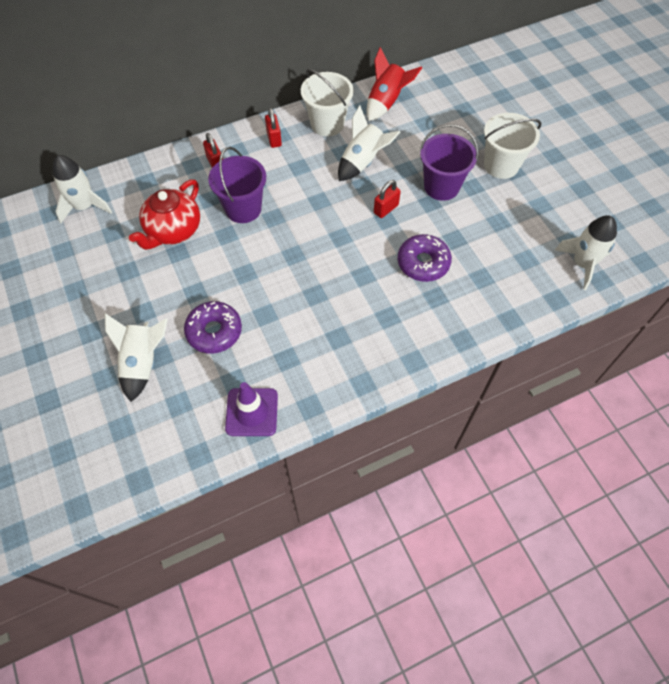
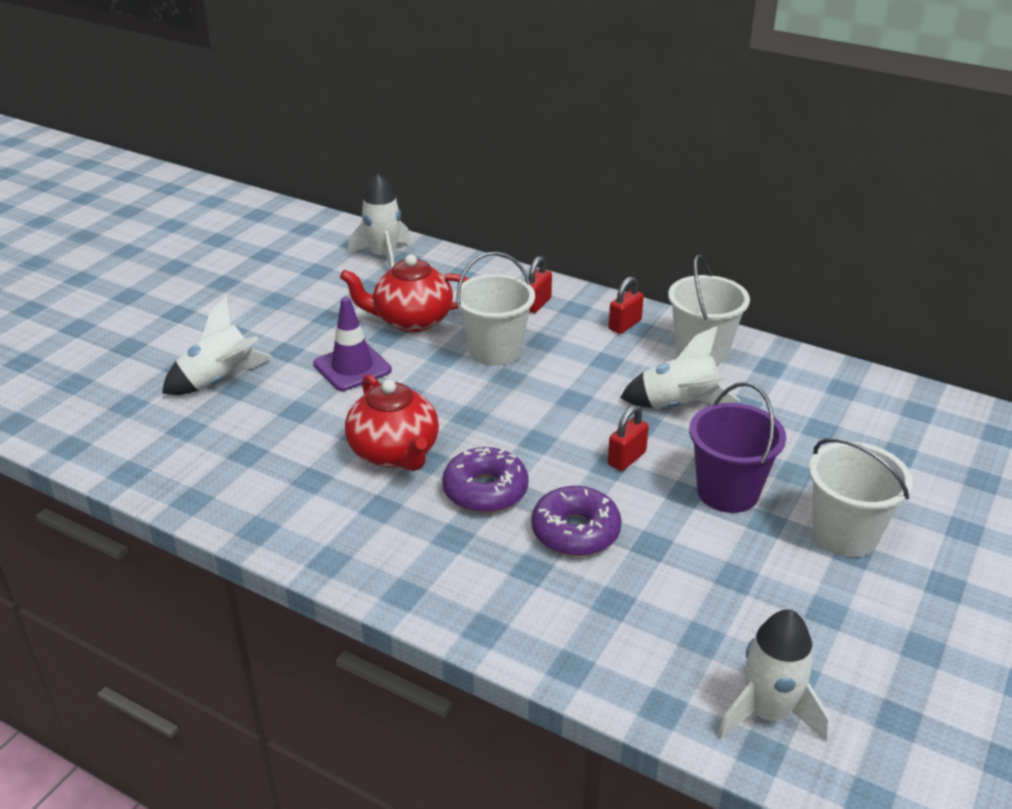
camera: 55 degrees right, 25 degrees down
(214, 331) = (302, 409): purple donut -> purple donut (485, 490)
(243, 209) = (495, 351): purple bucket -> white bucket
(252, 412) = (214, 486): purple traffic cone -> purple traffic cone (352, 367)
(296, 306) = (395, 453): none -> red teapot
(386, 102) = (805, 381): red rocket -> none
(386, 209) = (626, 458): red padlock -> red padlock turned 60 degrees counterclockwise

